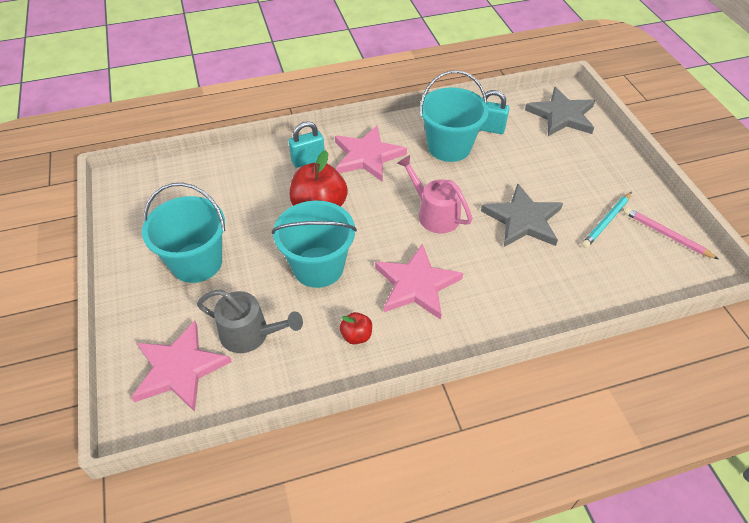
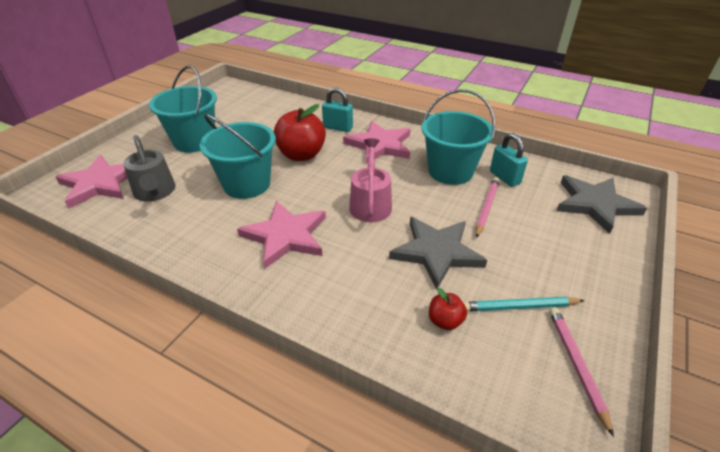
camera: 45 degrees right, 10 degrees down
(356, 336) = (201, 236): red apple -> red apple (445, 321)
(508, 162) = (487, 207): none -> pink pencil

